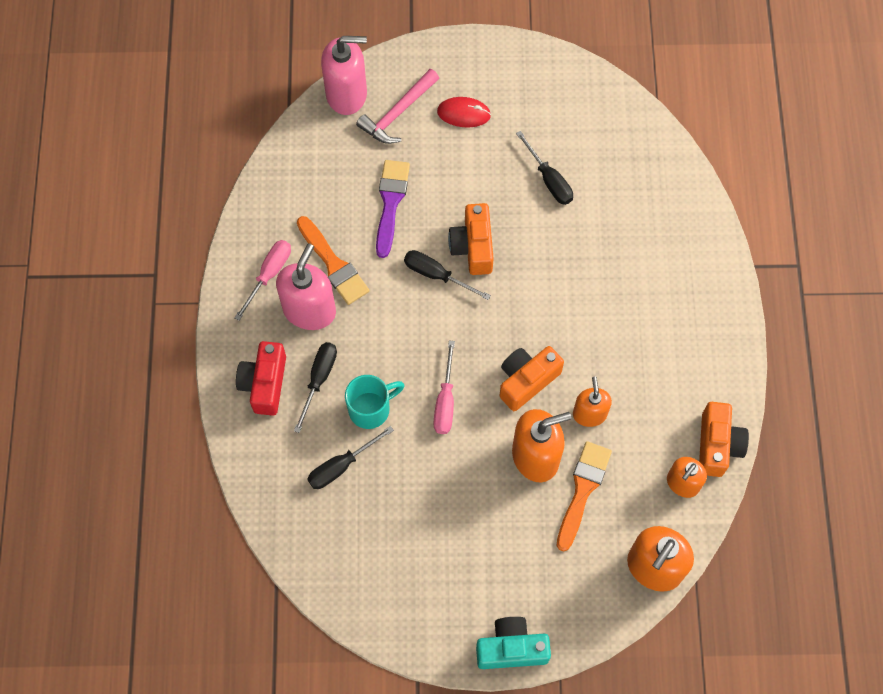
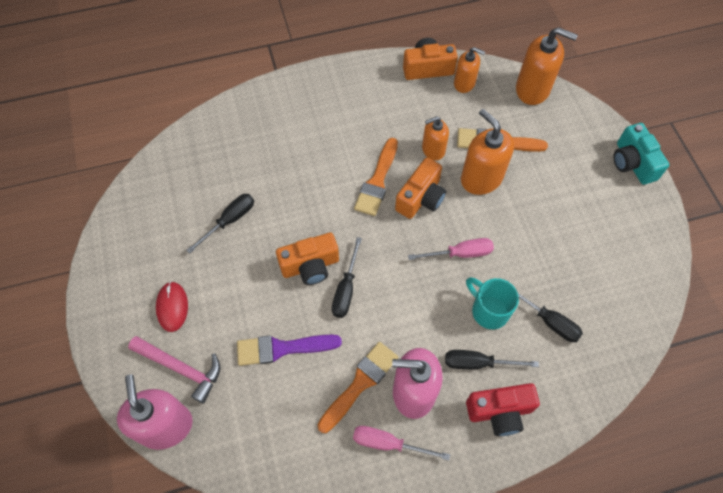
camera: 105 degrees left, 5 degrees down
(526, 381) = (421, 198): orange camera -> orange camera turned 90 degrees counterclockwise
(561, 339) = (377, 181): none -> orange brush

